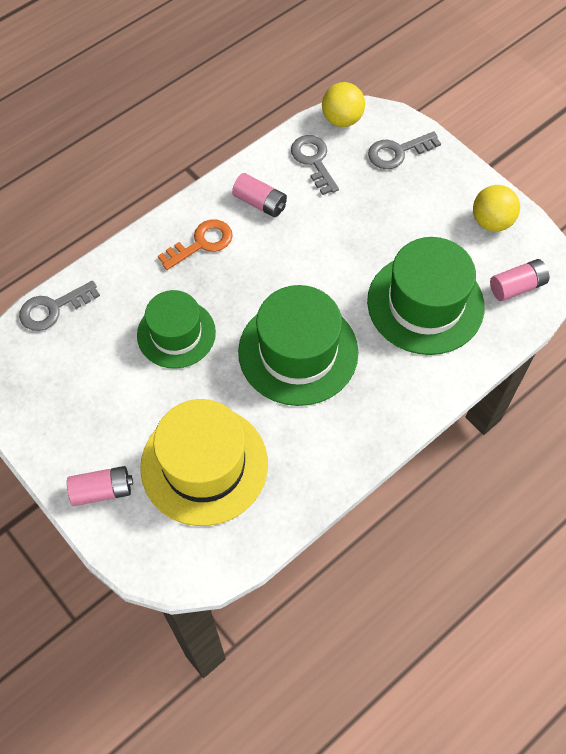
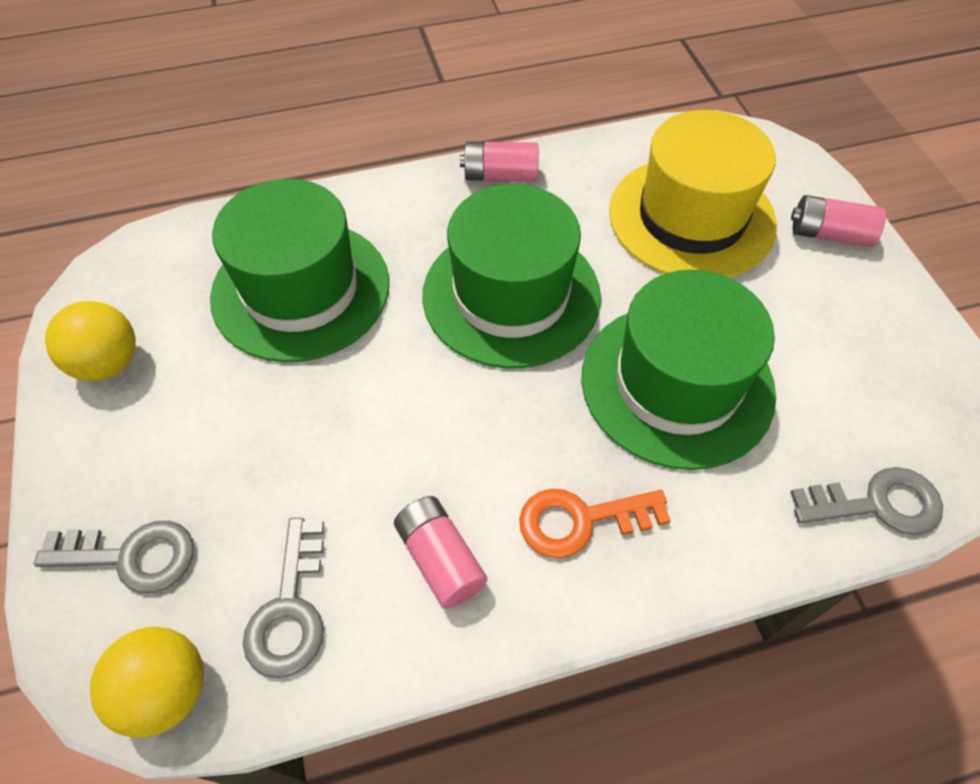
camera: 155 degrees left, 5 degrees down
(176, 333) = (677, 384): green hat -> green hat, size x1.51
(517, 287) = (167, 265): pink battery -> pink battery (500, 175)

